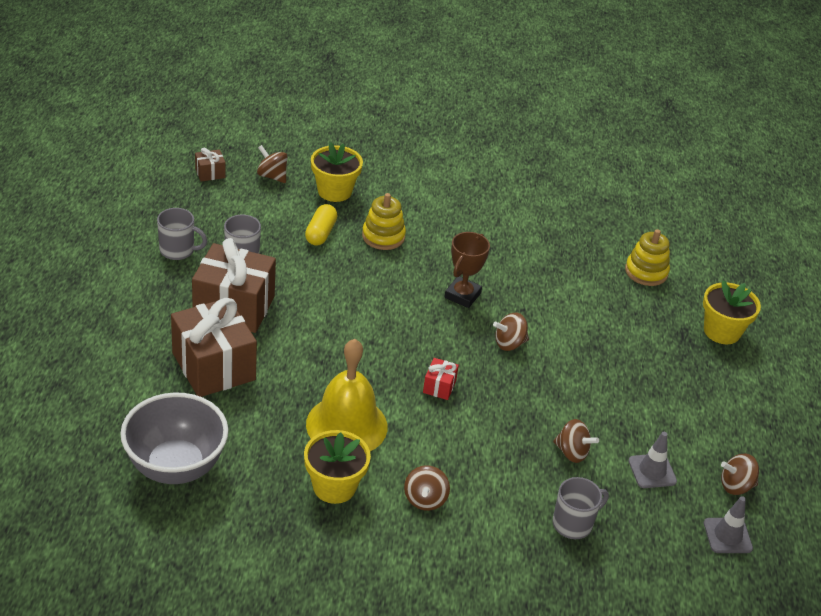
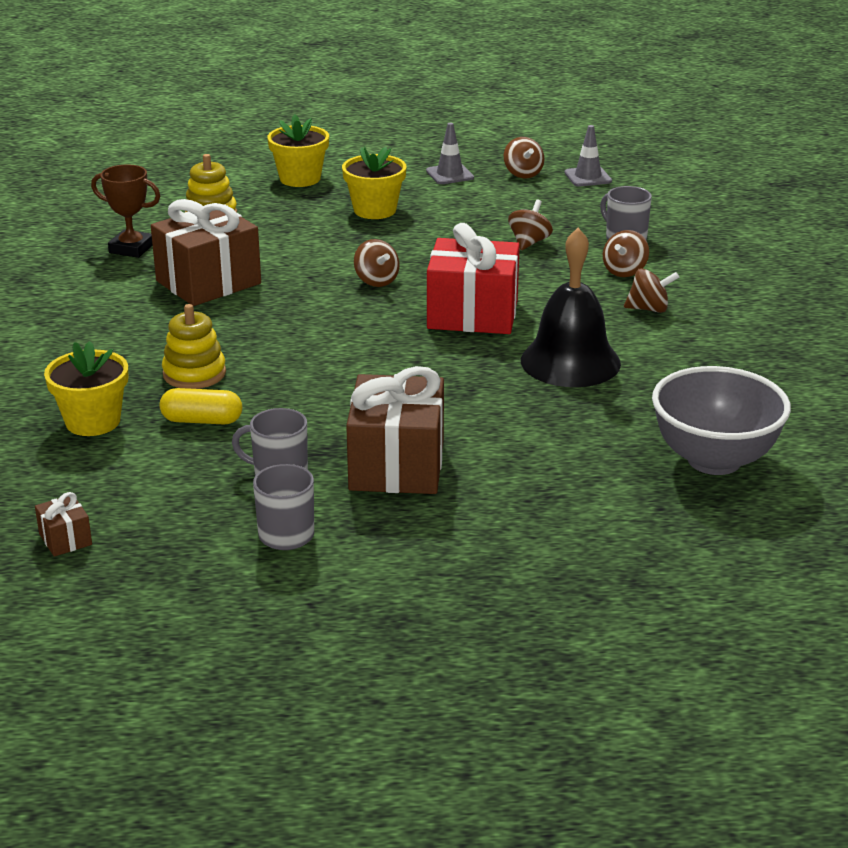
camera: 95 degrees left, 10 degrees down
(213, 366) = (524, 462): brown gift -> brown gift (208, 282)
(272, 176) = (63, 479): brown spinning top -> brown spinning top (624, 271)
(334, 486) = (668, 358): yellow flower pot -> yellow flower pot (375, 210)
(346, 425) = (570, 361): yellow bell -> black bell
(439, 386) = (472, 314): red gift -> red gift, size x2.33
(462, 295) = (300, 312): brown trophy -> brown trophy (131, 248)
(652, 471) = (529, 207): grey traffic cone -> grey traffic cone (449, 174)

